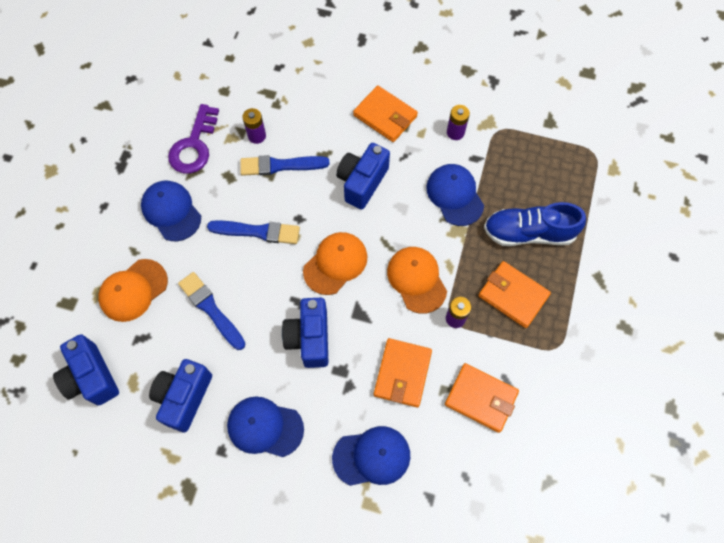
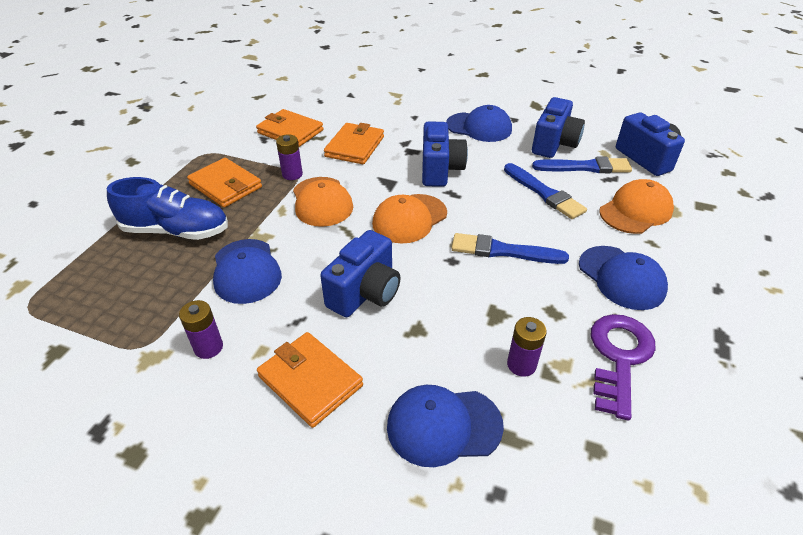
camera: 175 degrees left, 25 degrees down
(281, 165) = (479, 320): blue brush -> blue brush (585, 167)
(372, 456) = (391, 111): blue cap -> blue cap (443, 426)

